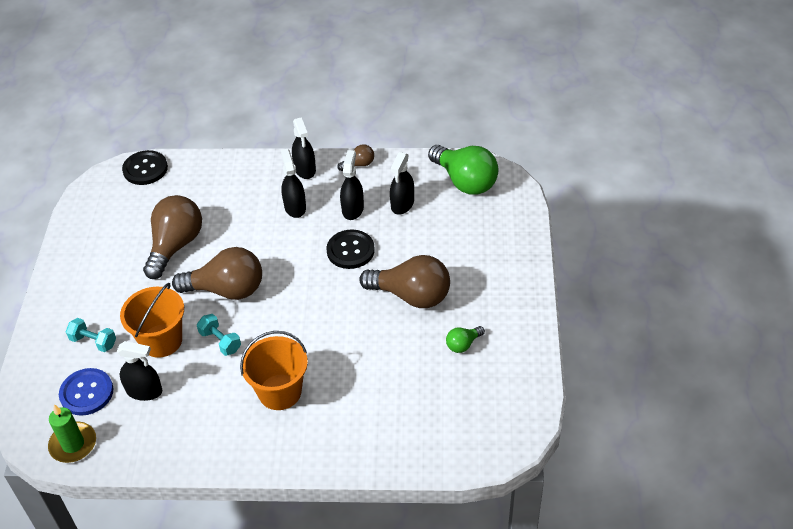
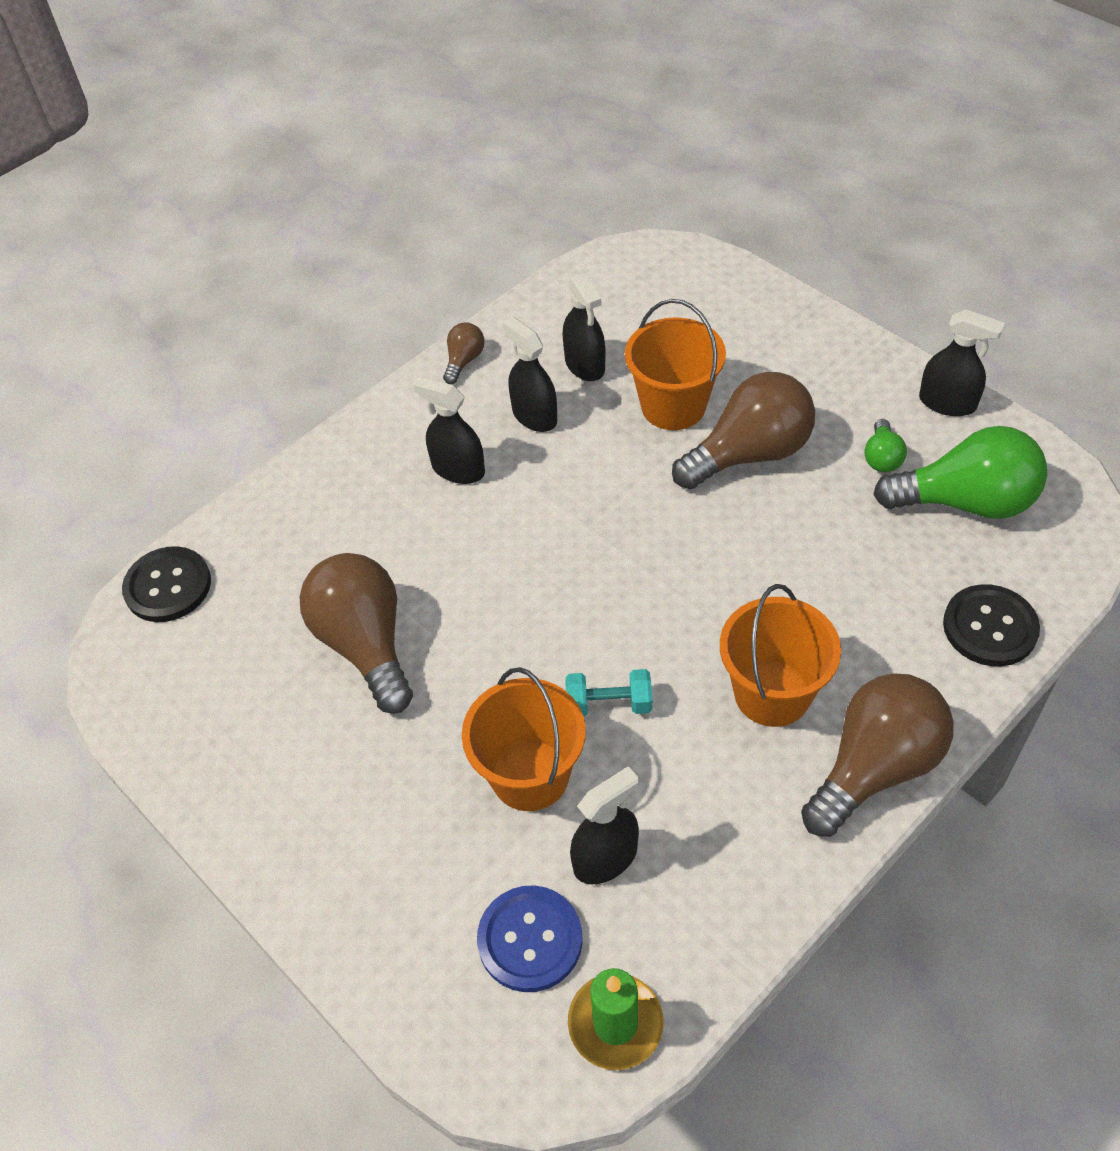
camera: 45 degrees left, 5 degrees up
(93, 342) = (436, 866): turquoise dumbbell -> none
(227, 290) = (520, 637): brown light bulb -> brown light bulb (875, 767)
(305, 169) = (403, 417): black spray bottle -> black spray bottle (947, 403)
(350, 250) = (604, 463): black button -> black button (990, 627)
(411, 250) = (673, 406): none -> orange bucket
(465, 181) = (618, 287): green light bulb -> green light bulb (965, 502)

